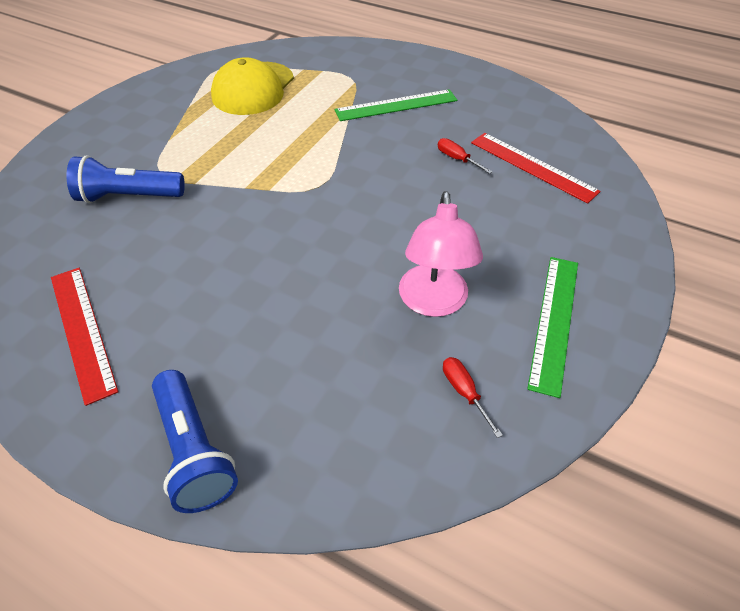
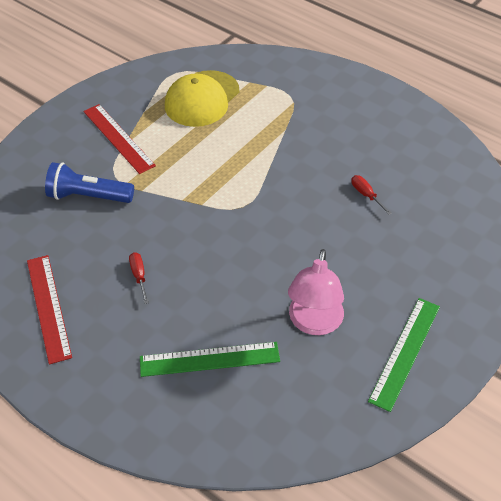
camera: 10 degrees right, 0 degrees up
(194, 451) = (121, 408): blue flashlight -> none
(396, 105) = (325, 132): green ruler -> green ruler (209, 359)
(464, 392) = (320, 397): red screwdriver -> red screwdriver (139, 276)
(532, 166) = (430, 211): red ruler -> red ruler (118, 138)

